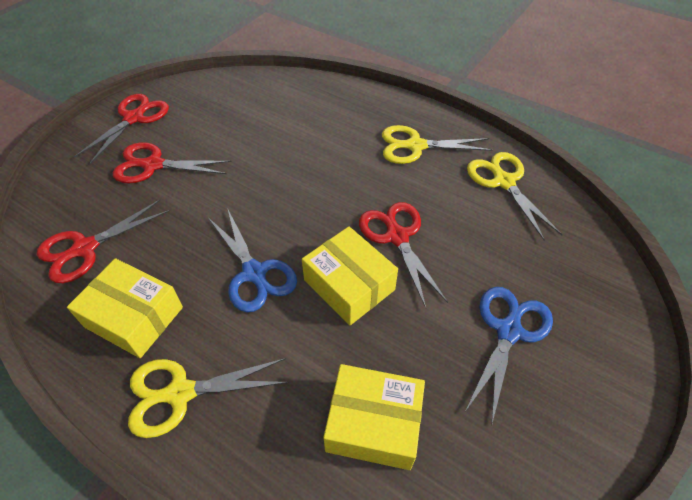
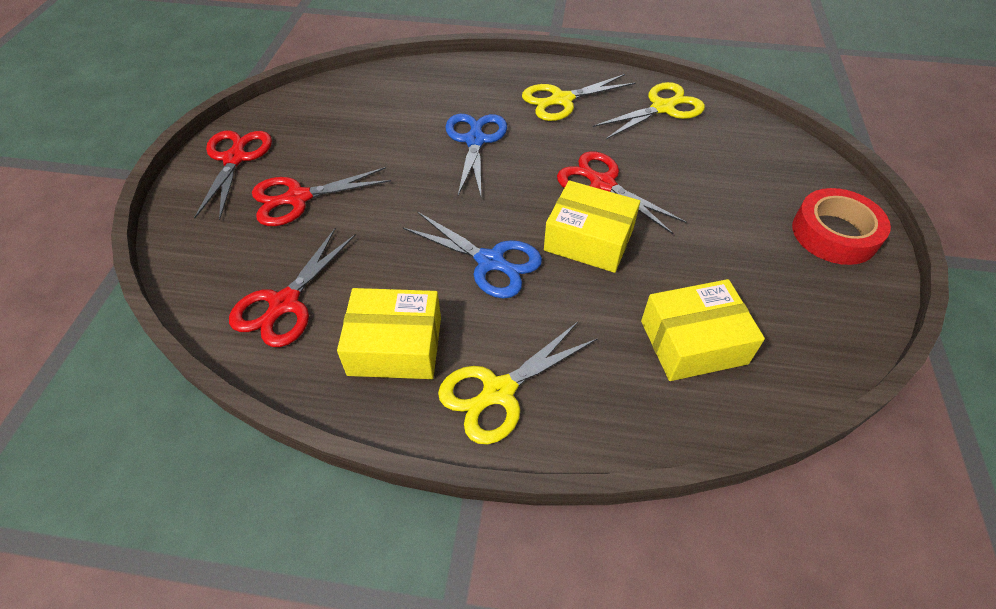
camera: 25 degrees left, 0 degrees up
(504, 182) = (662, 108): yellow scissors -> yellow scissors turned 105 degrees clockwise
(508, 331) = (750, 227): blue scissors -> blue scissors (475, 141)
(593, 372) = (834, 234): none -> red tape

